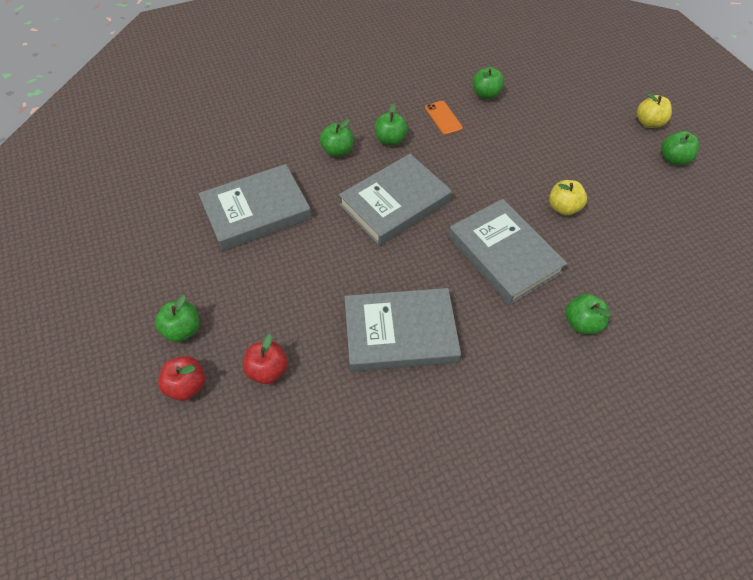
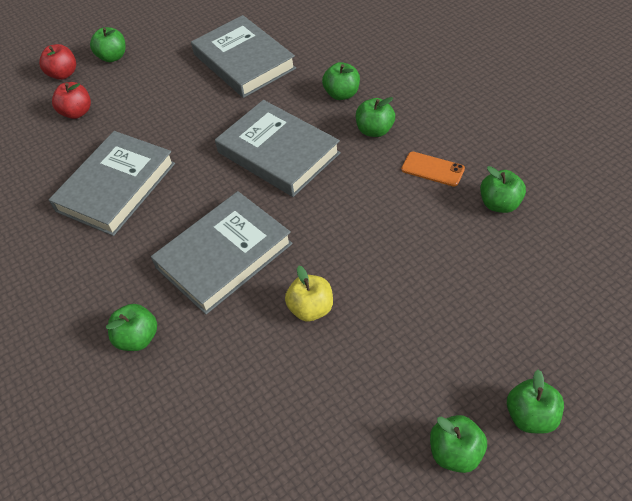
camera: 85 degrees right, 5 degrees down
(400, 333) = (116, 187): grey book -> grey book turned 45 degrees clockwise
(443, 118) = (432, 169): orange phone -> orange phone turned 60 degrees clockwise
(648, 123) = (531, 416): yellow apple -> green apple

